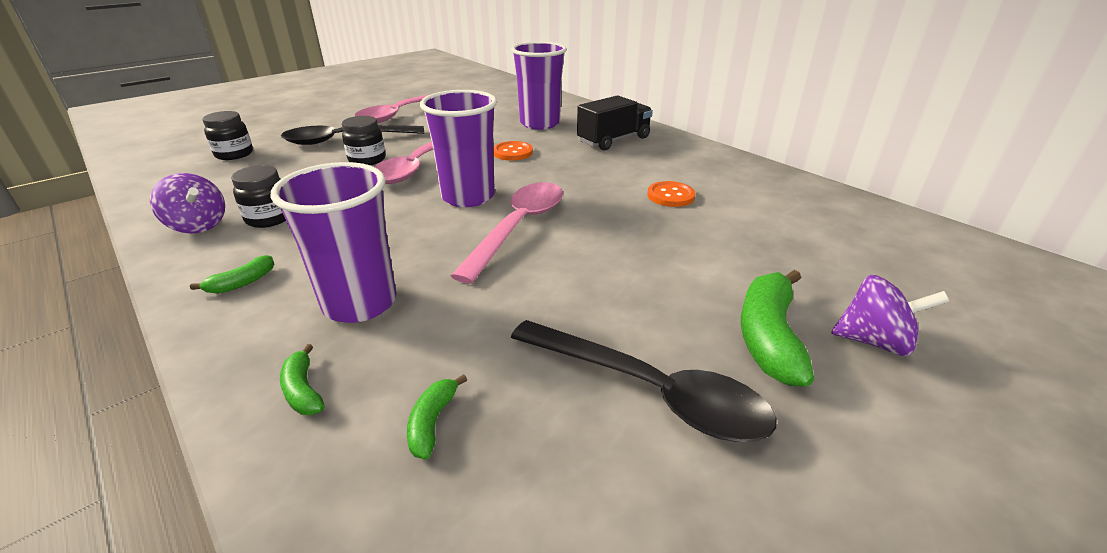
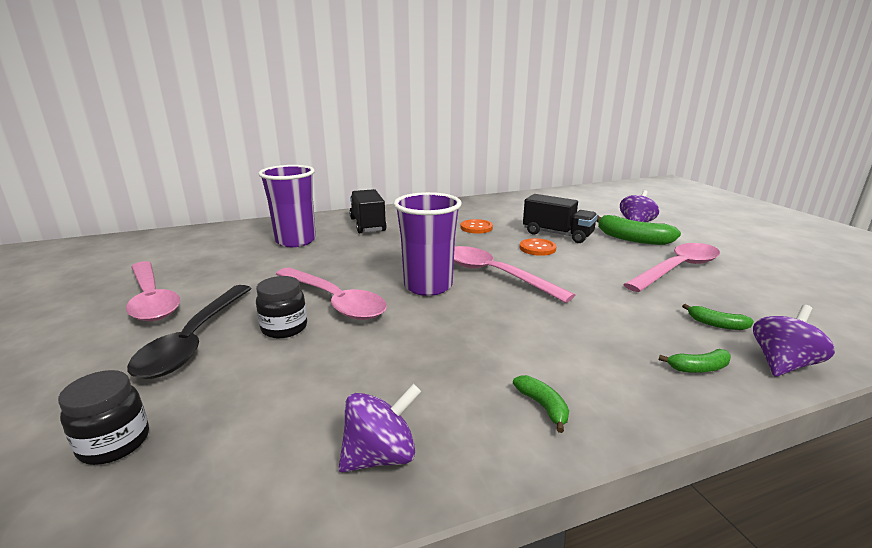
camera: 70 degrees left, 10 degrees down
(269, 218) = (398, 395): black jar -> none
(313, 488) = (782, 364): none -> purple spinning top
(360, 303) = (589, 343): purple cup -> none
(512, 152) = (350, 259): orange button -> orange button (537, 248)
(649, 391) = (677, 269): black spoon -> pink spoon
(709, 257) = (557, 234): none -> black truck

